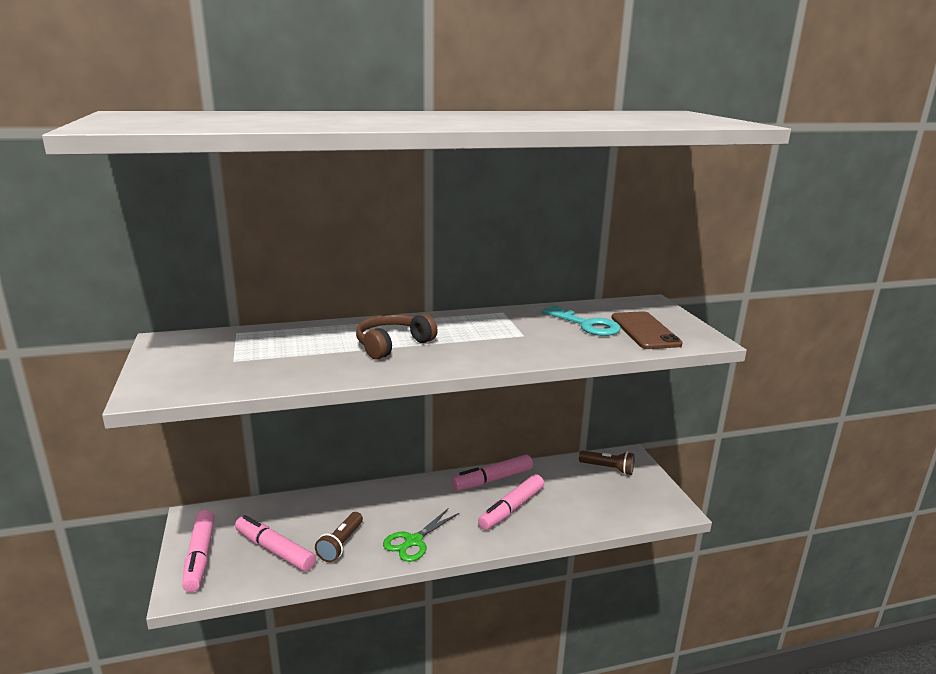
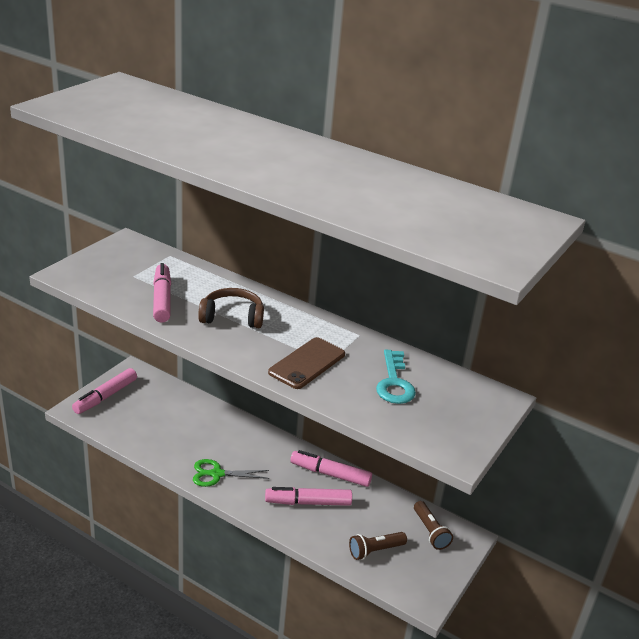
camera: 45 degrees right, 10 degrees up
(275, 550) = (142, 421): pink marker -> pink marker (162, 299)
(341, 544) = (177, 444): brown flashlight -> brown flashlight (375, 551)
(645, 331) = (427, 416): brown phone -> brown phone (307, 363)

